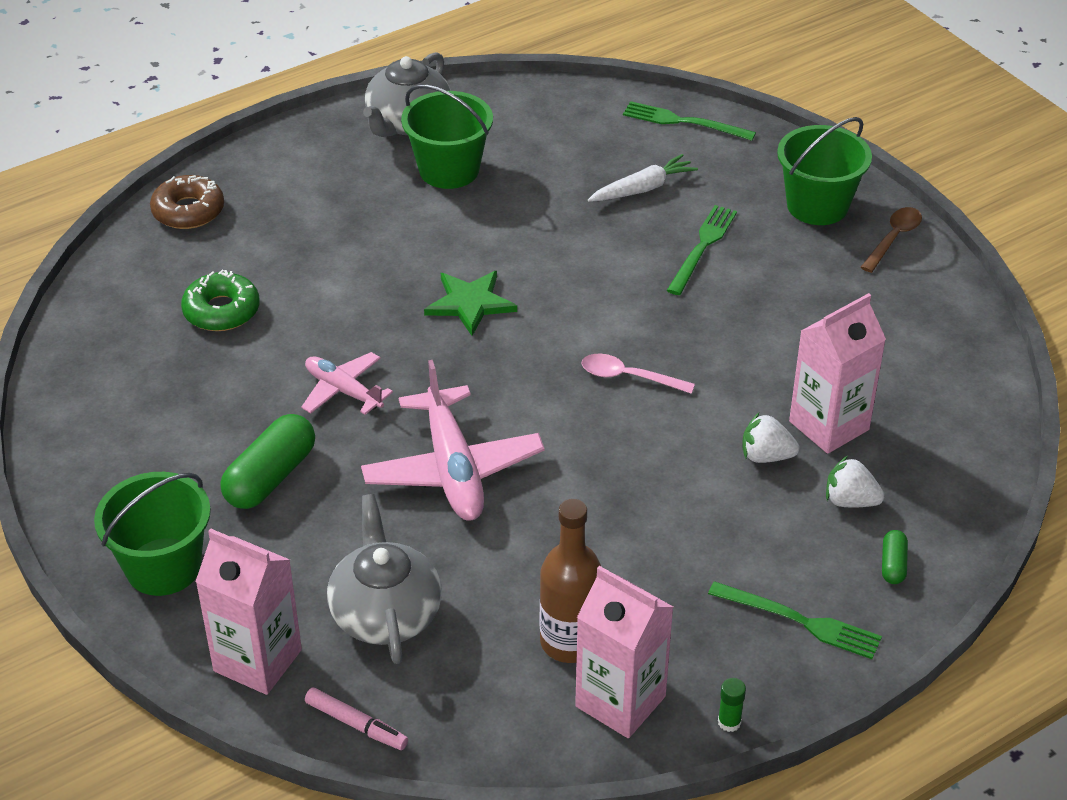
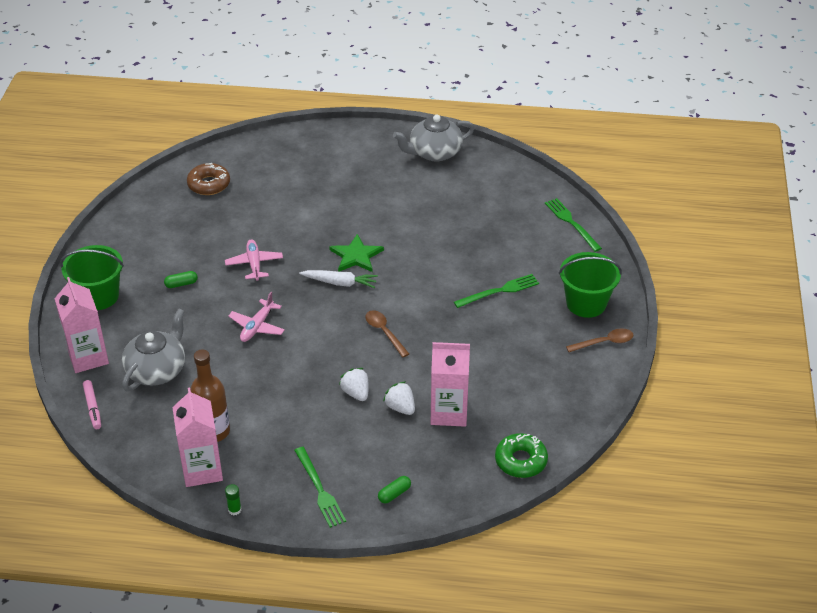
camera: 40 degrees right, 0 degrees up
(188, 211) = (287, 144): brown donut -> brown donut (209, 184)
(221, 311) = (247, 198): green donut -> green donut (521, 461)
(270, 477) = (181, 284): green capsule -> green capsule, size x0.50
(449, 170) = (425, 186): green bucket -> none
(453, 469) = (257, 326): pink plane -> pink plane, size x0.58
(628, 377) = (384, 332): pink spoon -> brown spoon
(642, 189) = (507, 246): white carrot -> white carrot (340, 283)
(850, 501) = (412, 453): white strawberry -> white strawberry (356, 393)

